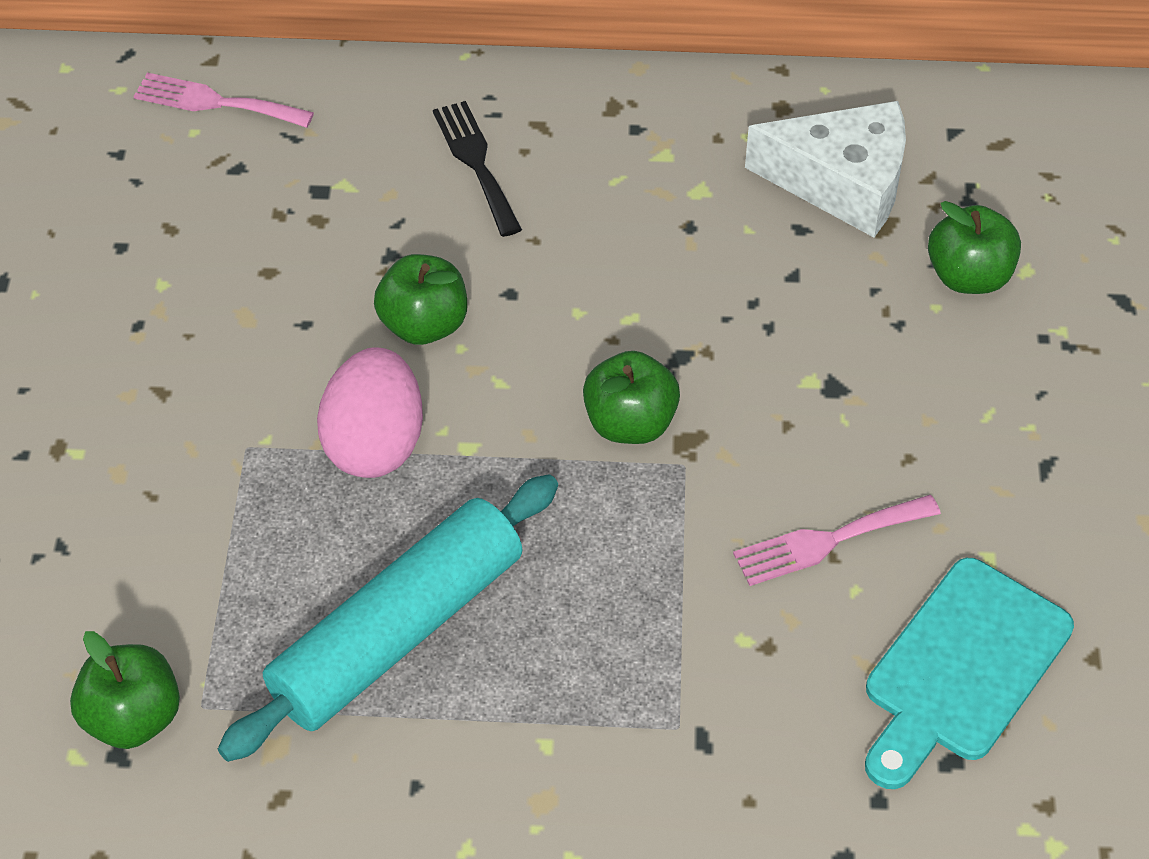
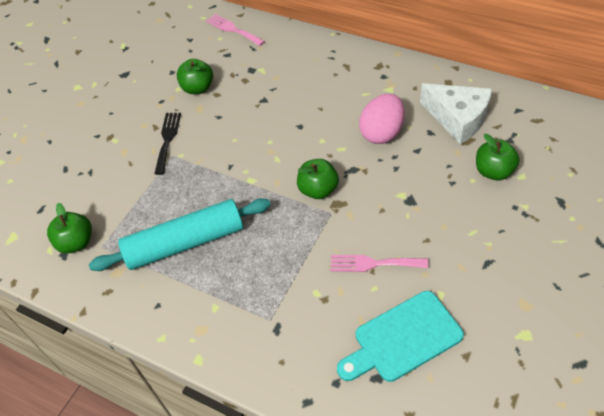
camera: 30 degrees right, 0 degrees up
(375, 443) = (218, 168): pink egg -> pink egg (382, 133)
(424, 325) = (261, 129): green apple -> green apple (198, 88)
(476, 163) = (314, 74): black fork -> black fork (167, 140)

